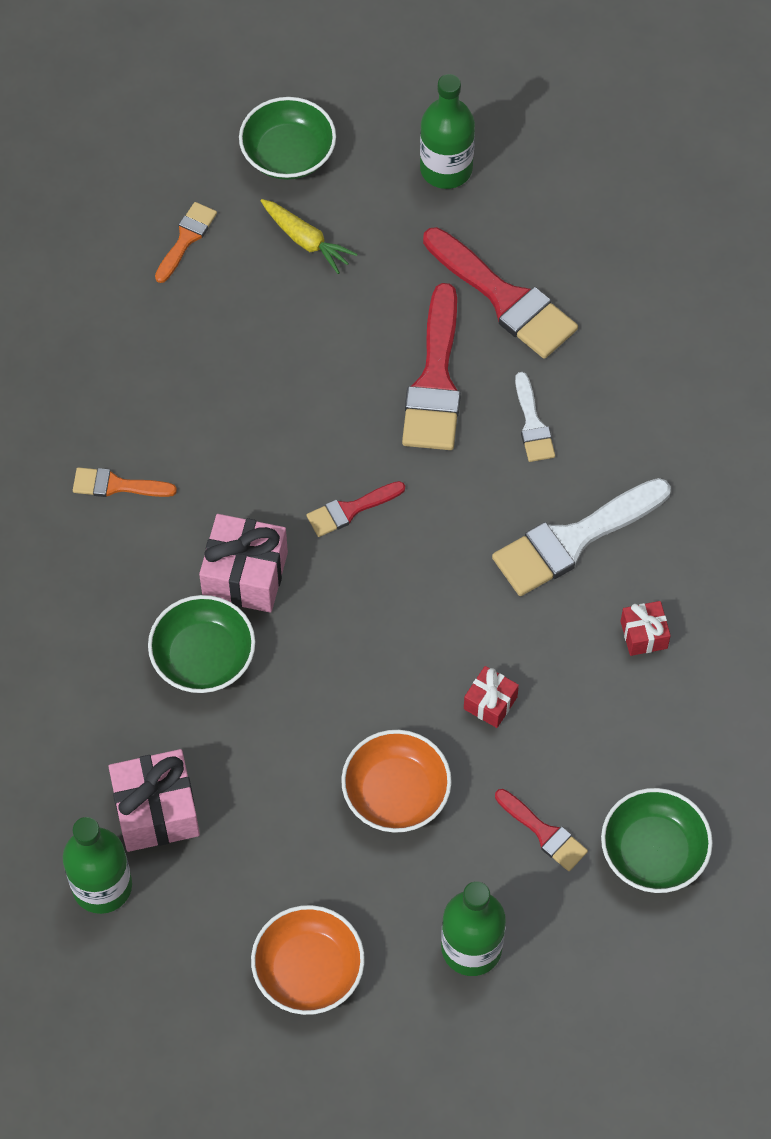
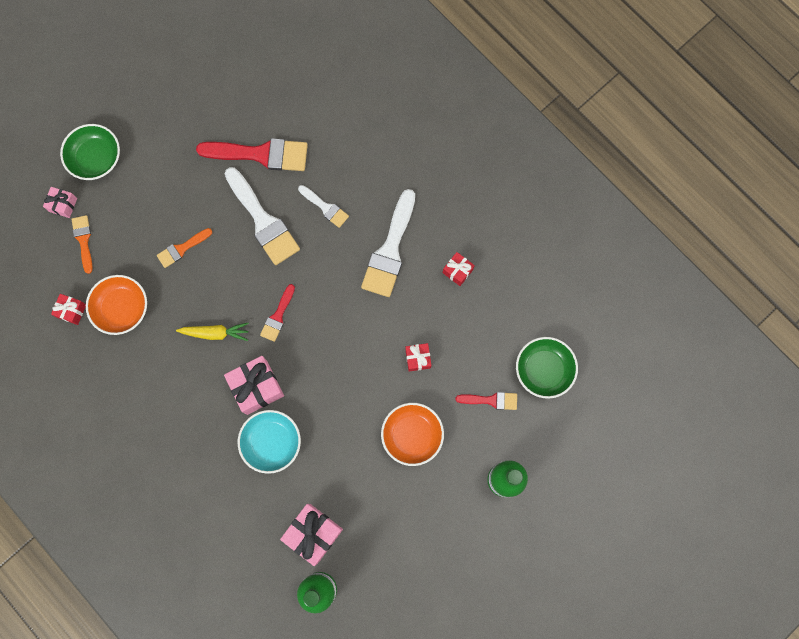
camera: 40 degrees left, 15 degrees up
(97, 310) = (72, 311): none -> red gift
(117, 485) = (158, 391): orange brush -> orange brush (182, 249)
(198, 179) = (63, 205): none -> pink gift
(203, 657) = (271, 442): green bowl -> turquoise bowl
(306, 241) = (142, 197): yellow carrot -> yellow carrot (215, 333)
(308, 970) = (443, 549): orange bowl -> orange bowl (121, 308)
(435, 380) = (263, 221): red brush -> white brush
(446, 169) = (178, 108): green bottle -> none

